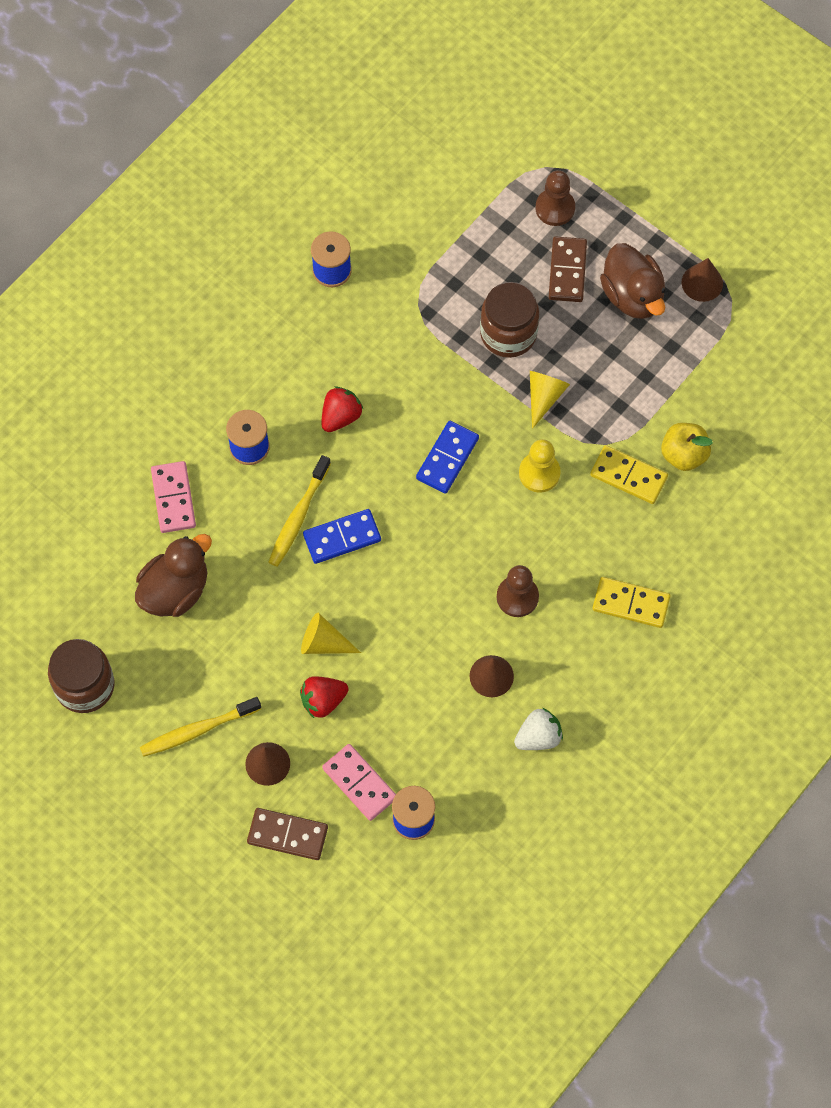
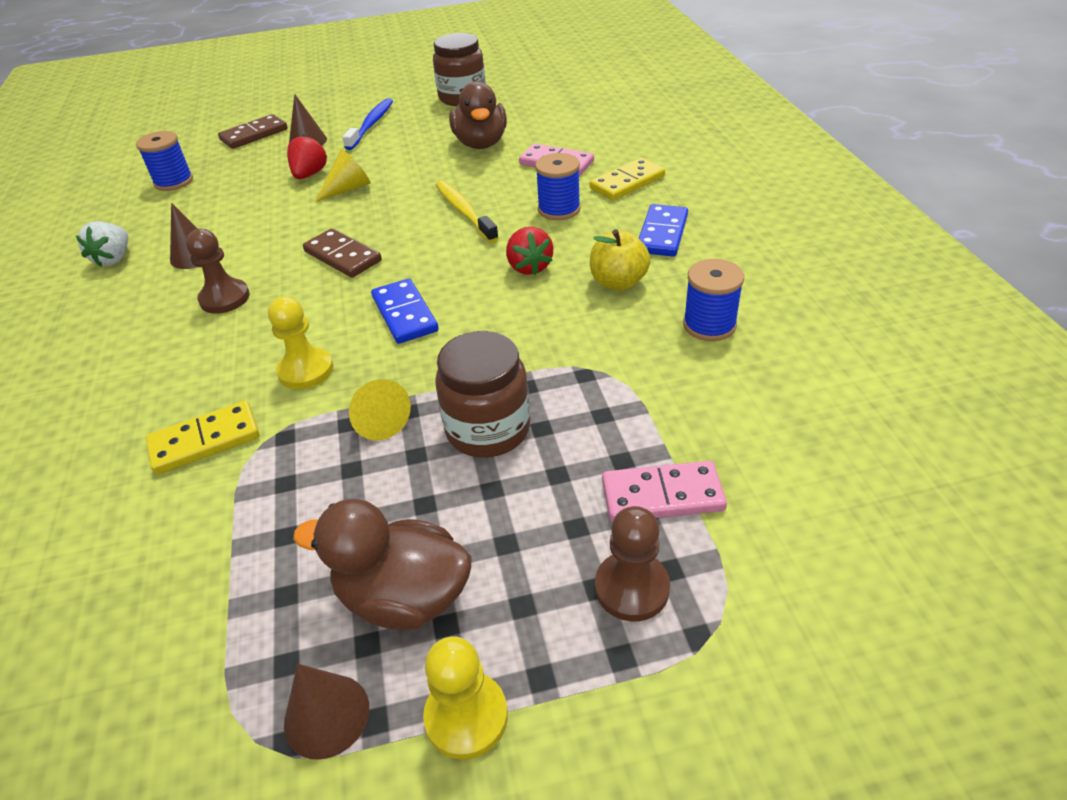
camera: 130 degrees right, 25 degrees down
(197, 730) = (371, 125): yellow toothbrush -> blue toothbrush
(342, 537) = (416, 226): blue domino -> blue domino (662, 234)
(359, 783) = (234, 169): pink domino -> pink domino (662, 495)
(567, 271) = (515, 540): brown domino -> brown domino (342, 256)
(631, 603) = (102, 368): yellow domino -> yellow domino (627, 183)
(661, 232) = (466, 716): none -> yellow pawn
(684, 454) = (154, 509): yellow apple -> yellow apple (618, 282)

